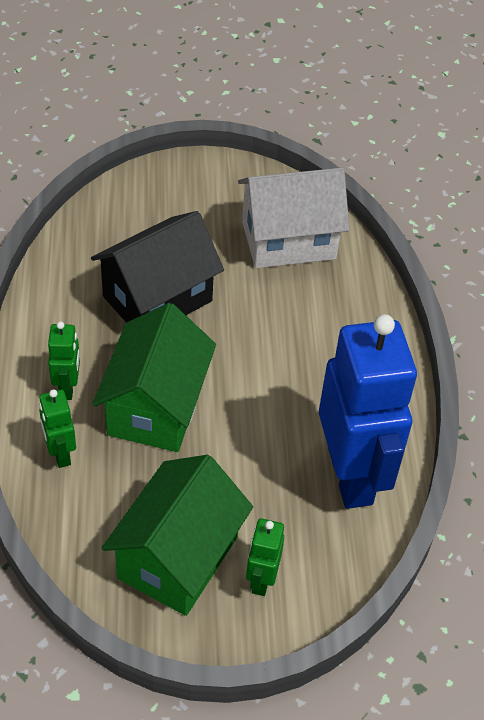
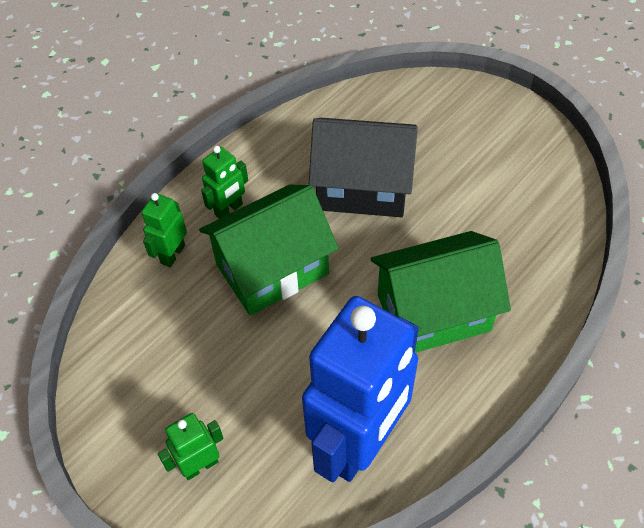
camera: 50 degrees right, 5 degrees up
(178, 557) = (163, 395): green house -> green house (433, 312)
(288, 240) = (520, 210): white house -> none

